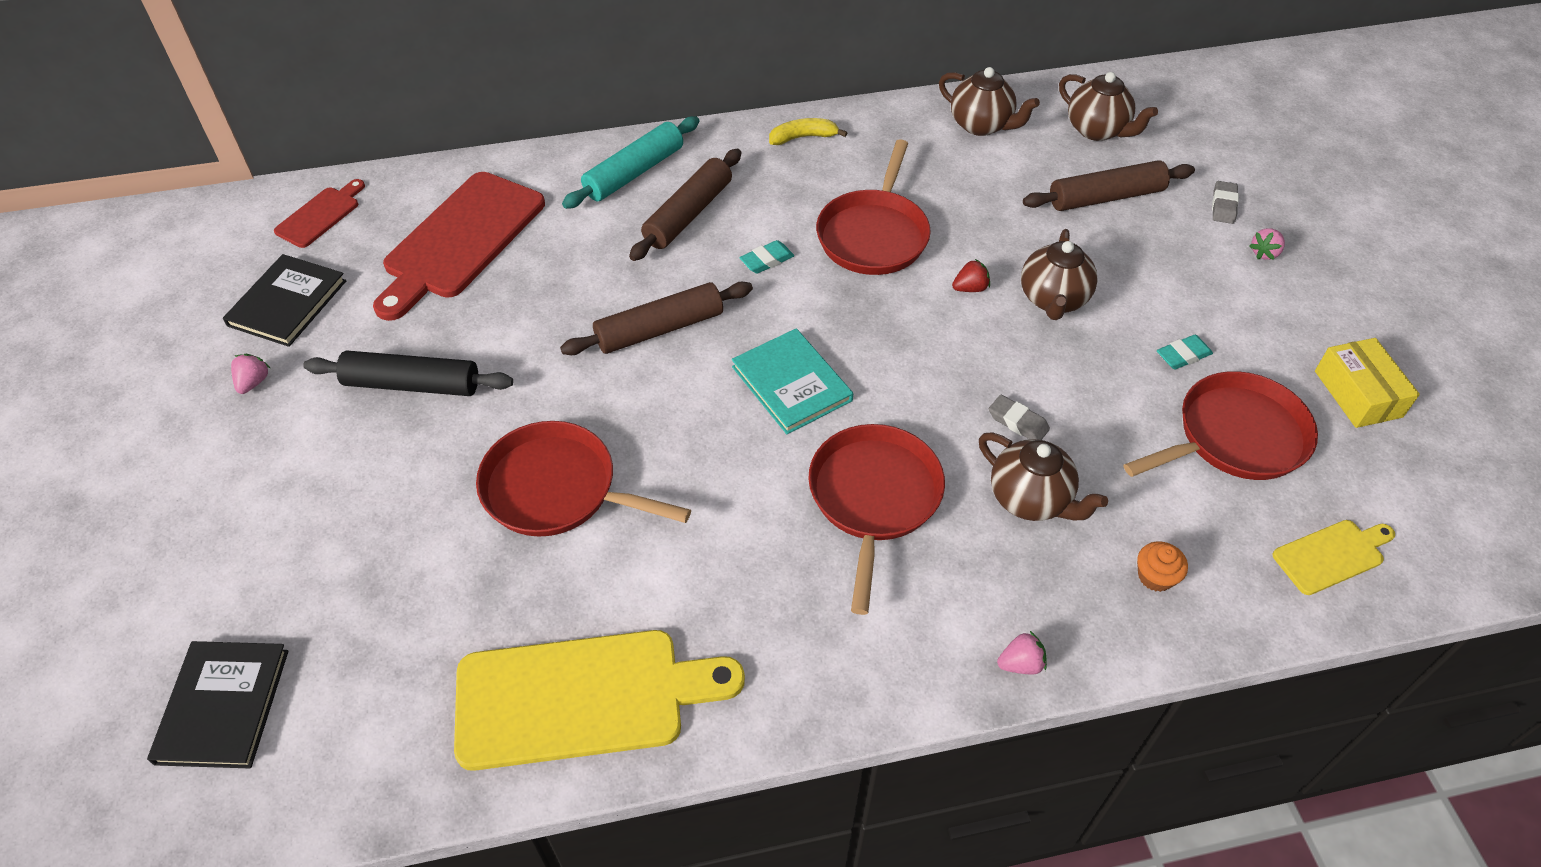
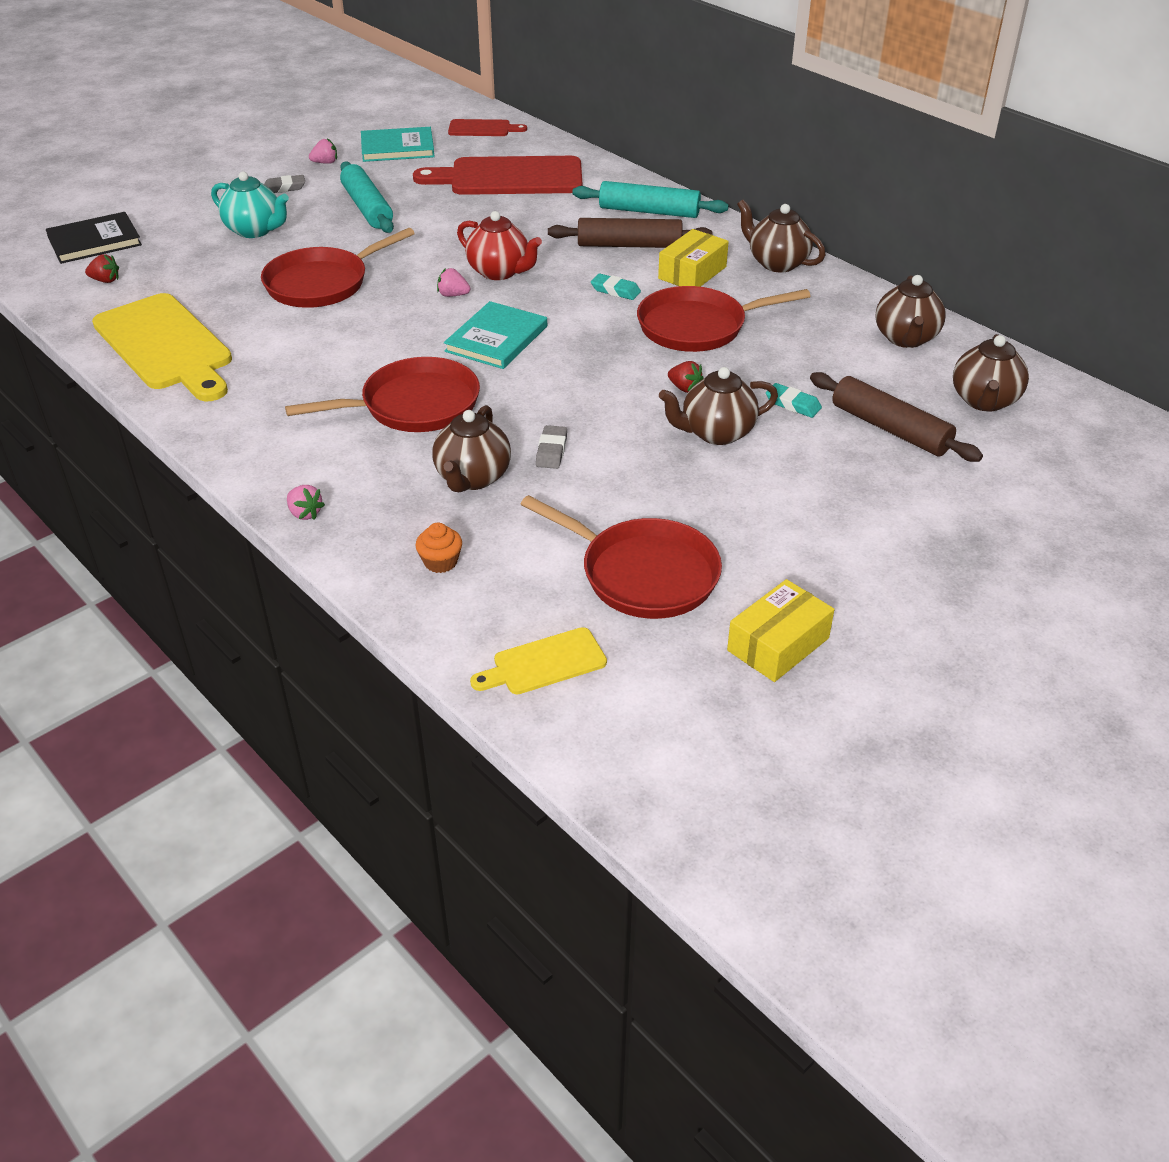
camera: 60 degrees right, 10 degrees down
(287, 303) = (397, 148): black book -> turquoise book
(352, 722) = (105, 280): none -> red strawberry
(365, 512) = (255, 230): none -> turquoise teapot
(412, 384) = (367, 208): black rolling pin -> turquoise rolling pin
(557, 489) = (322, 283): red pan -> red pan turned 120 degrees counterclockwise
(659, 329) = (499, 272): brown rolling pin -> red teapot
(776, 196) = (692, 273): none -> yellow box
(803, 137) = (777, 263): yellow banana -> brown teapot
(1183, 355) = (720, 521): turquoise eraser -> turquoise eraser (793, 404)
(1223, 206) = (966, 502): grey eraser -> grey eraser (284, 188)
(1264, 253) = (923, 542): pink strawberry -> pink strawberry (453, 295)
(1332, 555) = (544, 663): yellow cutting board -> yellow cutting board turned 120 degrees clockwise

